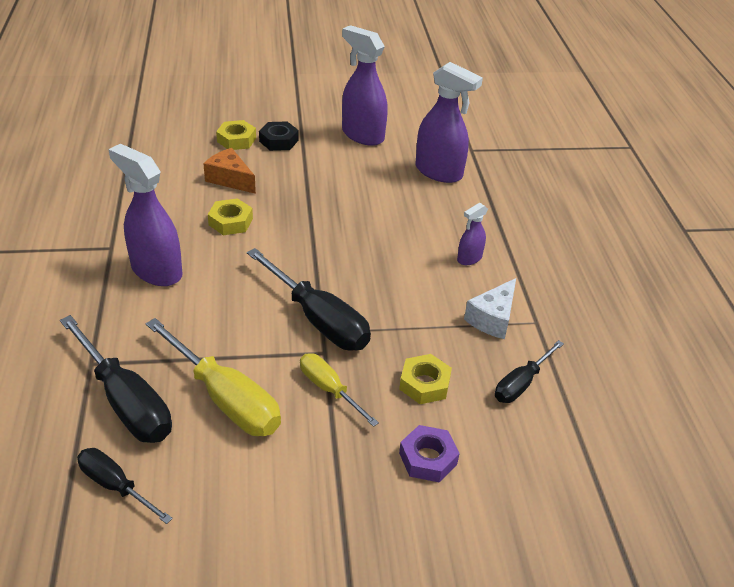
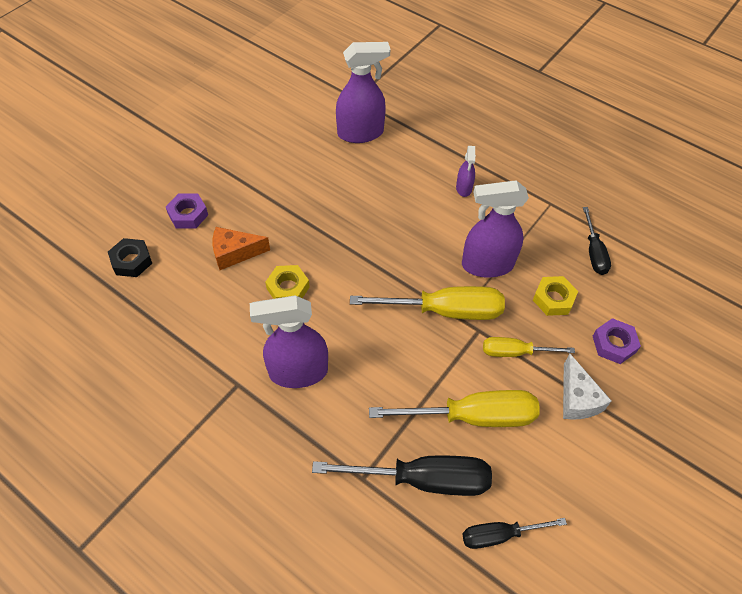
camera: 45 degrees left, 15 degrees up
(236, 140) = (188, 214): yellow nut -> purple nut
(278, 141) = (220, 191): black nut -> black nut (131, 261)
(319, 319) = (445, 311): black screwdriver -> yellow screwdriver
(362, 135) = (271, 139): purple spray bottle -> purple spray bottle (487, 265)
(492, 318) = (528, 221): white cheese -> white cheese (577, 398)

